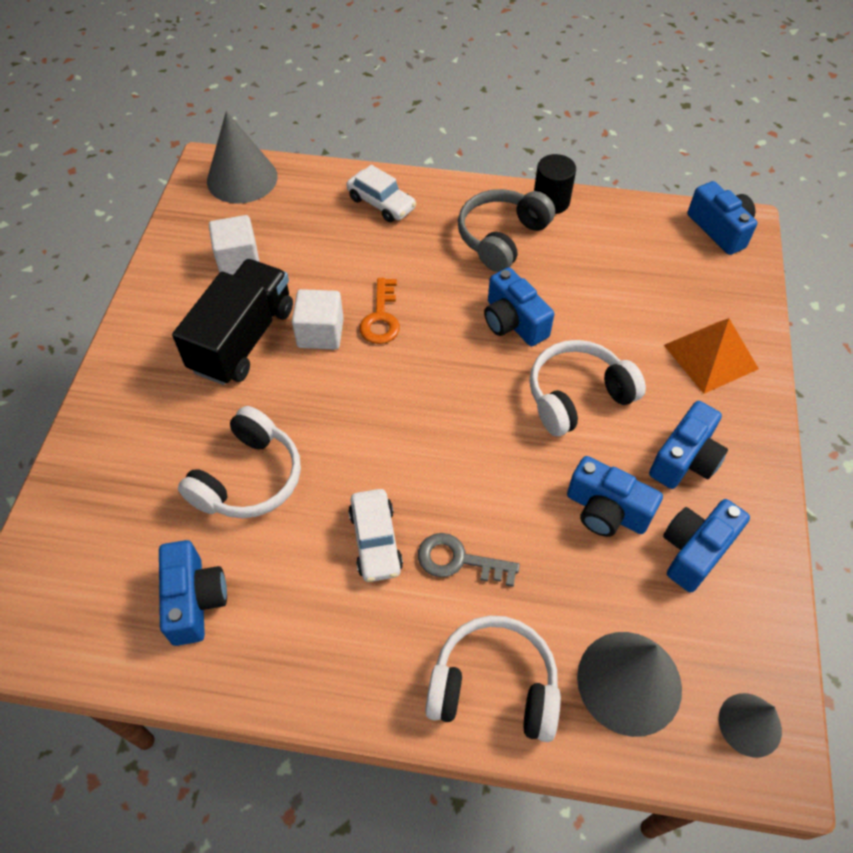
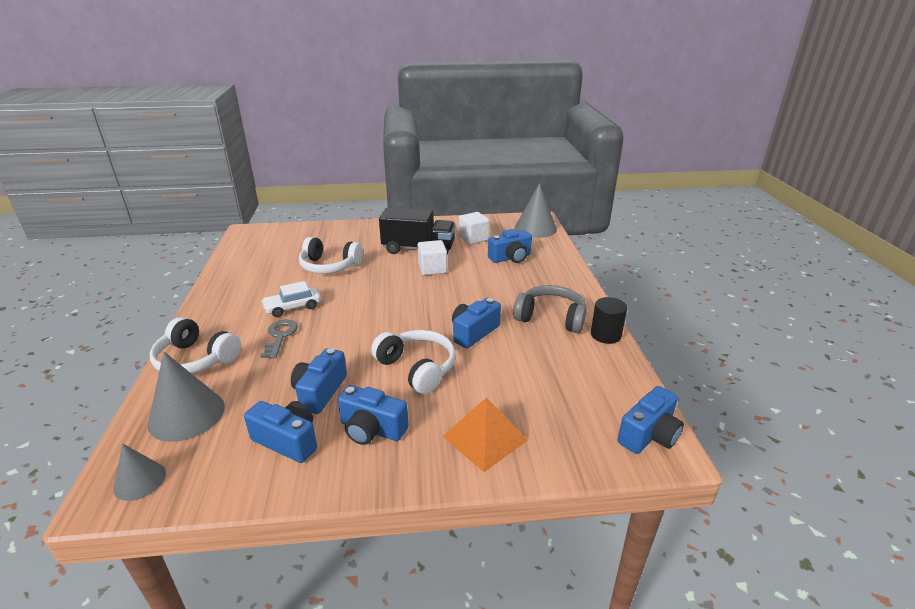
camera: 75 degrees right, 25 degrees down
(194, 600) = (259, 266): blue camera -> blue camera (510, 258)
(381, 203) = (549, 270): white car -> none
(381, 317) = (453, 285): orange key -> none
(494, 686) = (196, 359): white headphones -> white headphones turned 120 degrees clockwise

